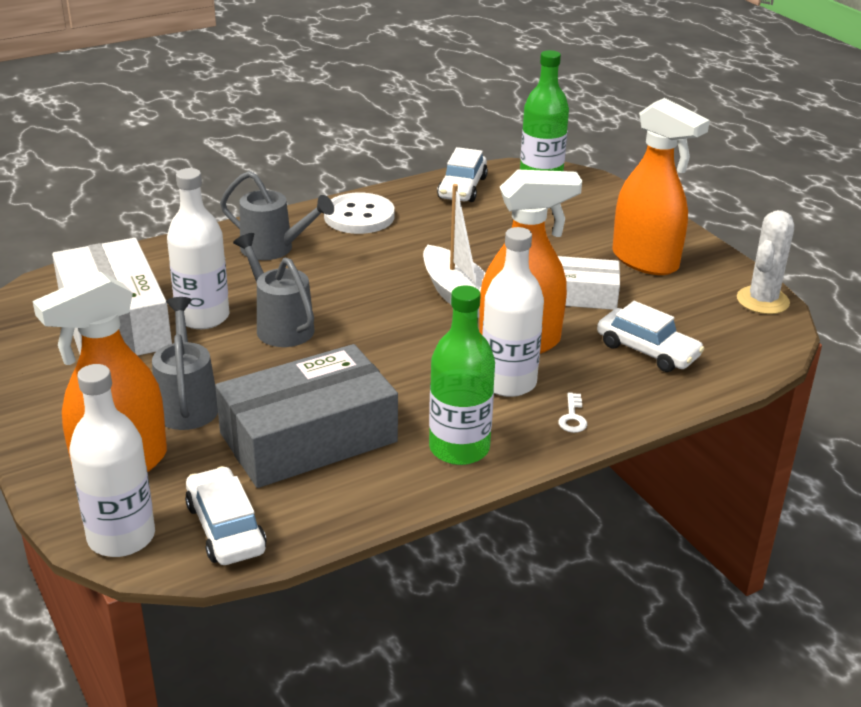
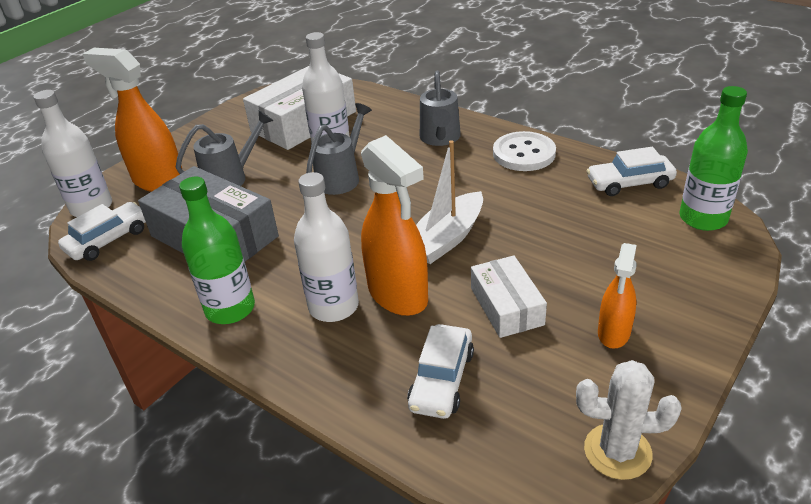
camera: 70 degrees right, 5 degrees up
(572, 417) = (302, 359): white key -> none
(645, 261) = (613, 333): orange spray bottle -> orange spray bottle, size x0.58

